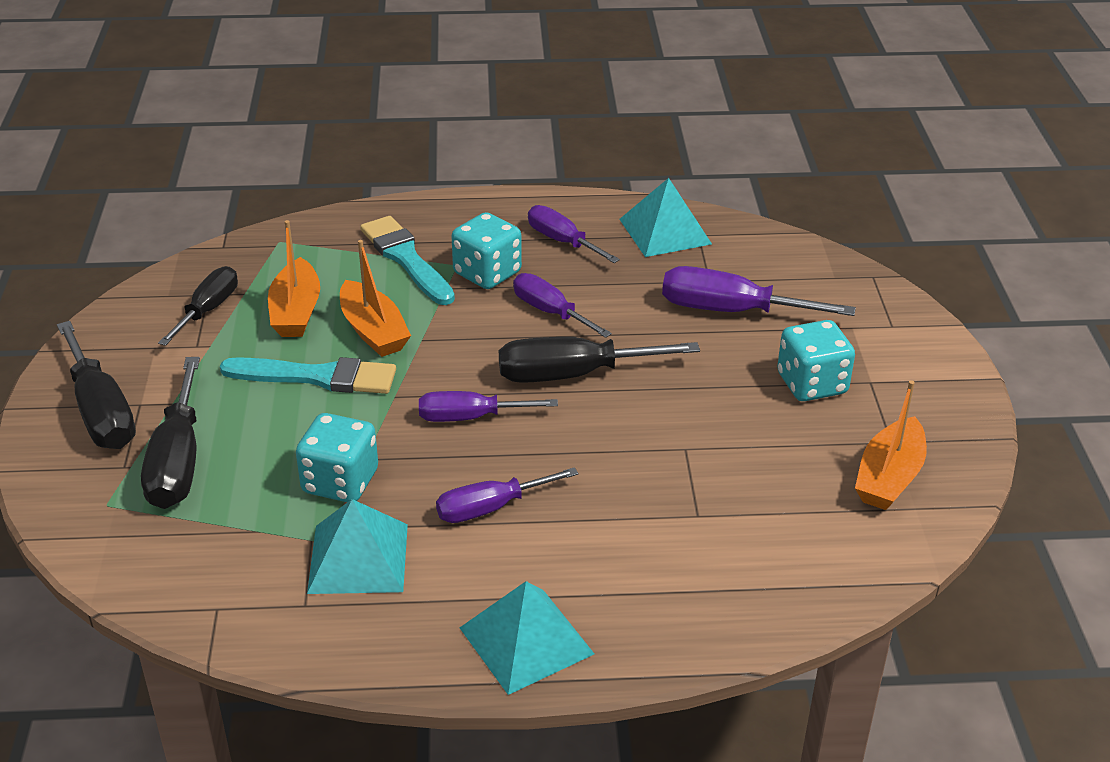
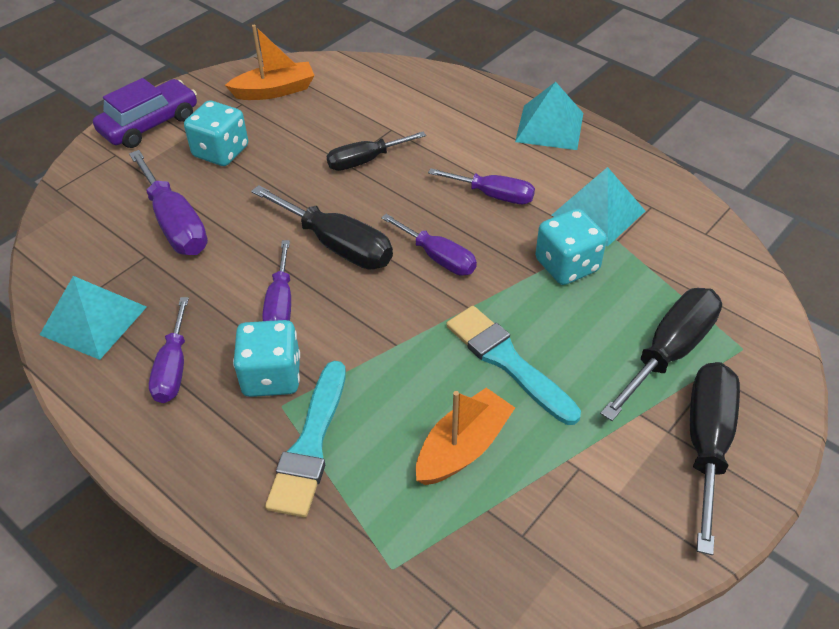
camera: 135 degrees left, 10 degrees up
(208, 310) = (537, 509): black screwdriver -> black screwdriver (365, 161)
(373, 331) = (423, 378): orange boat -> none
(924, 366) = (150, 124): none -> purple car

